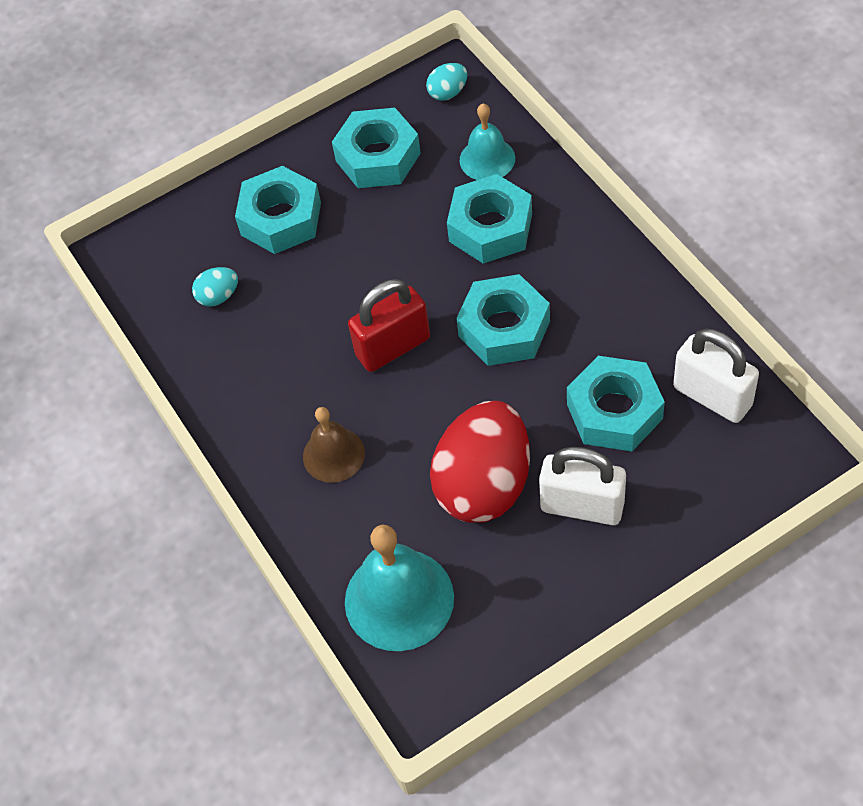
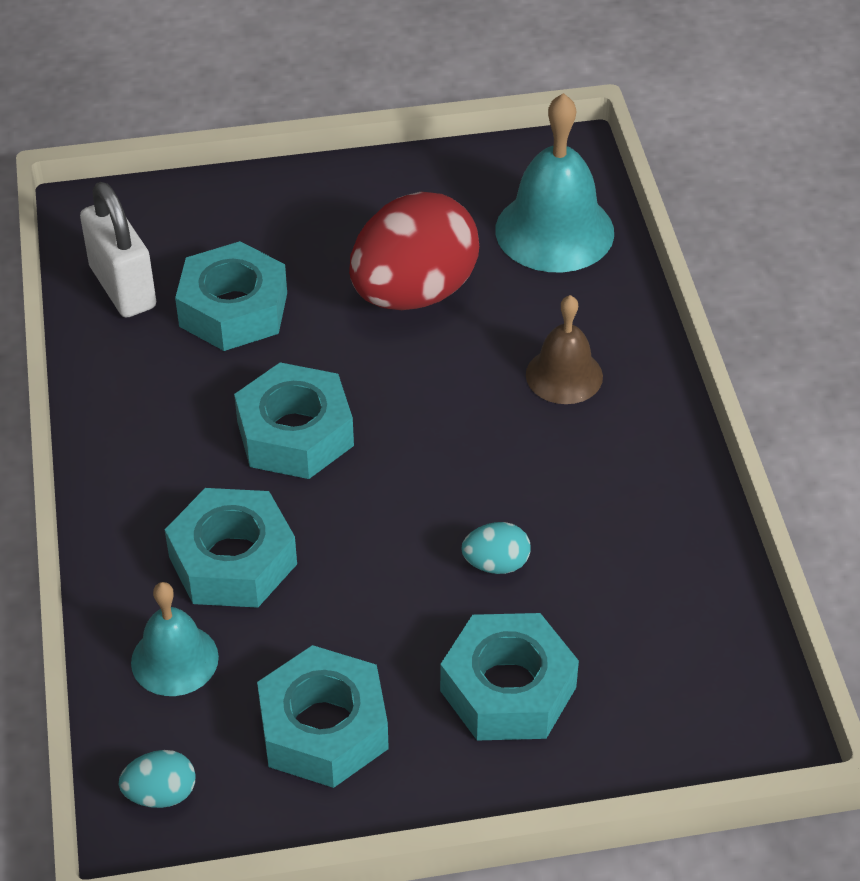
camera: 165 degrees left, 10 degrees down
(218, 296) = (638, 610): turquoise egg -> turquoise egg (496, 564)
(393, 347) = (438, 462): red padlock -> none
(582, 506) = (326, 242): white padlock -> none

